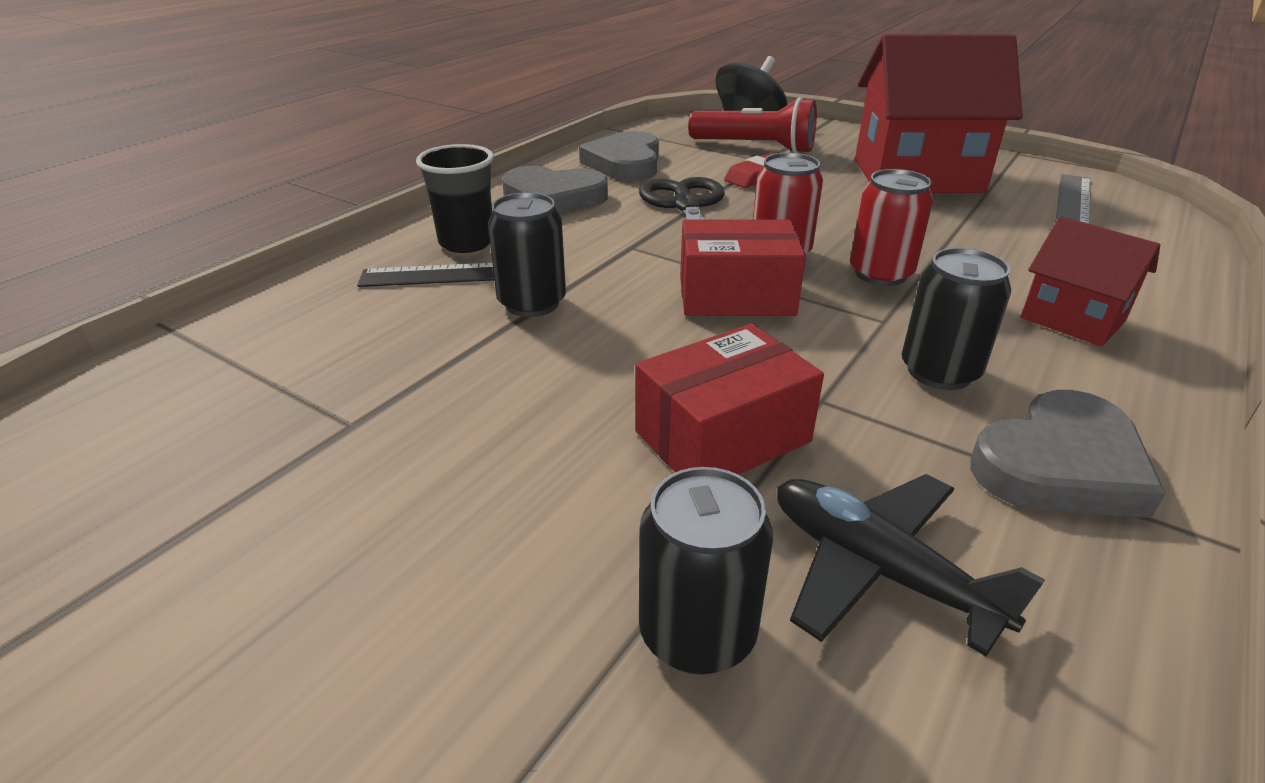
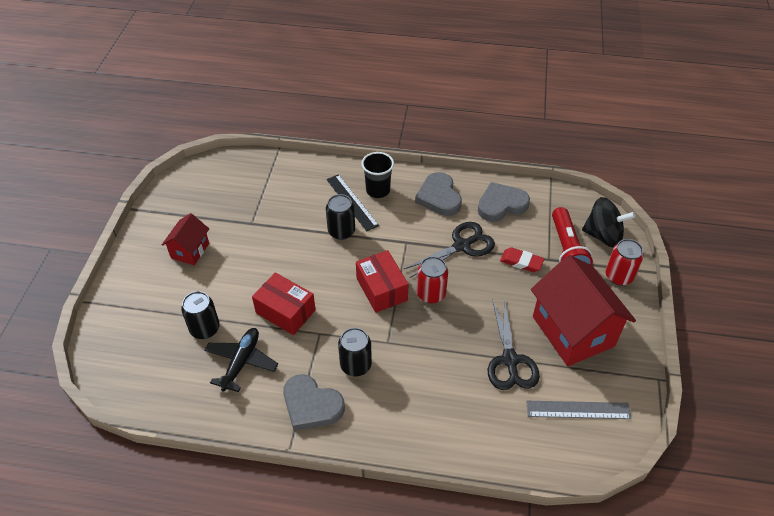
camera: 65 degrees right, 15 degrees up
(880, 274) = (431, 334): red can -> red can (618, 276)
(964, 226) = (510, 360): none -> black scissors
(1072, 319) = (425, 409): red house -> red house (190, 250)

